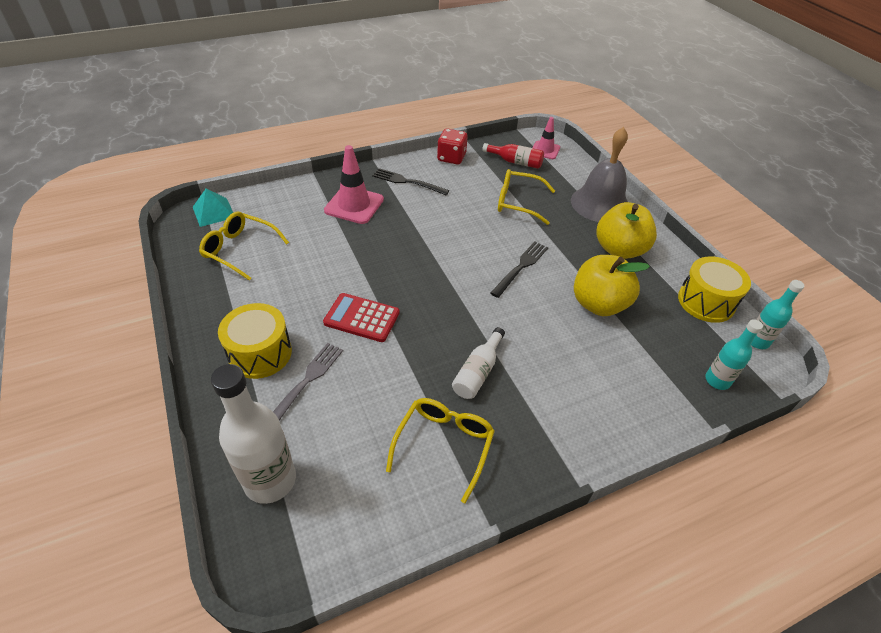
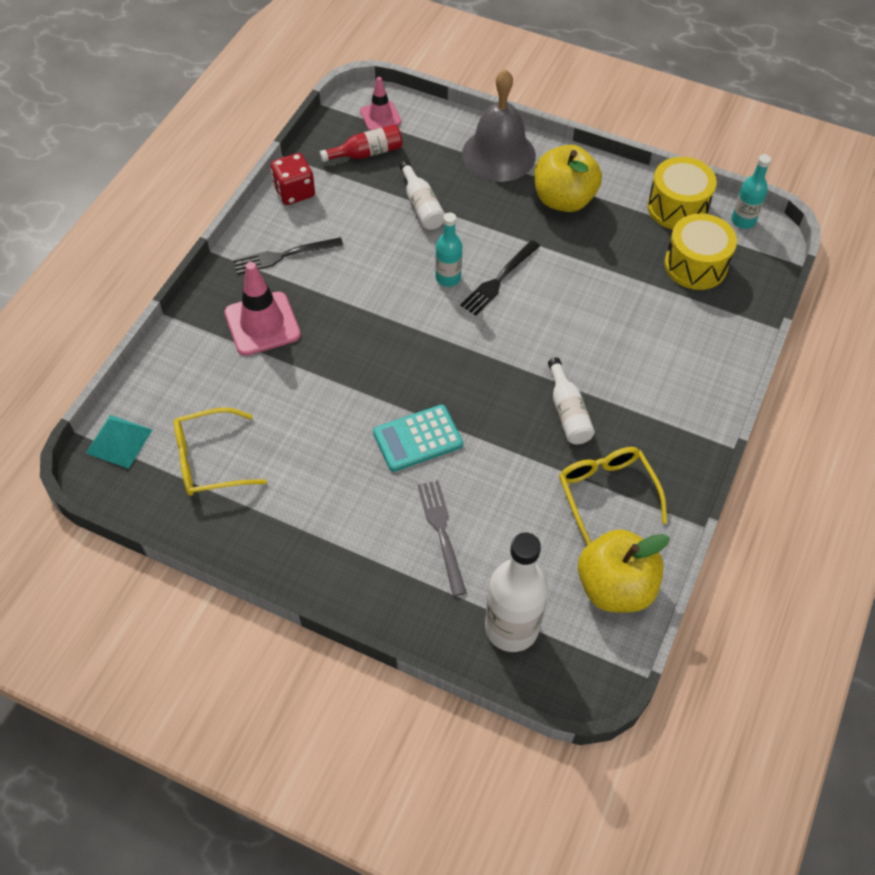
camera: 40 degrees left, 10 degrees up
(260, 353) = (369, 541): yellow drum -> yellow drum (695, 265)
(362, 318) = (417, 438): red calculator -> turquoise calculator
(518, 202) = (421, 206): yellow glasses -> white bottle
(521, 267) = (498, 280): black fork -> black fork turned 135 degrees counterclockwise
(599, 304) = (599, 272): yellow apple -> yellow apple (615, 587)
(717, 380) = (744, 281): turquoise bottle -> turquoise bottle (448, 278)

